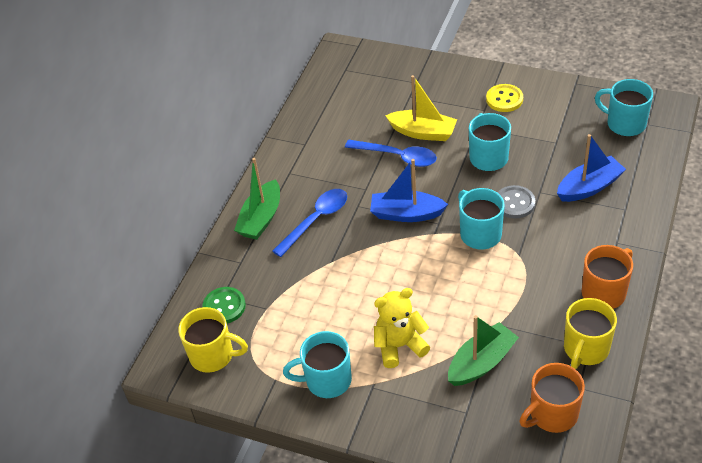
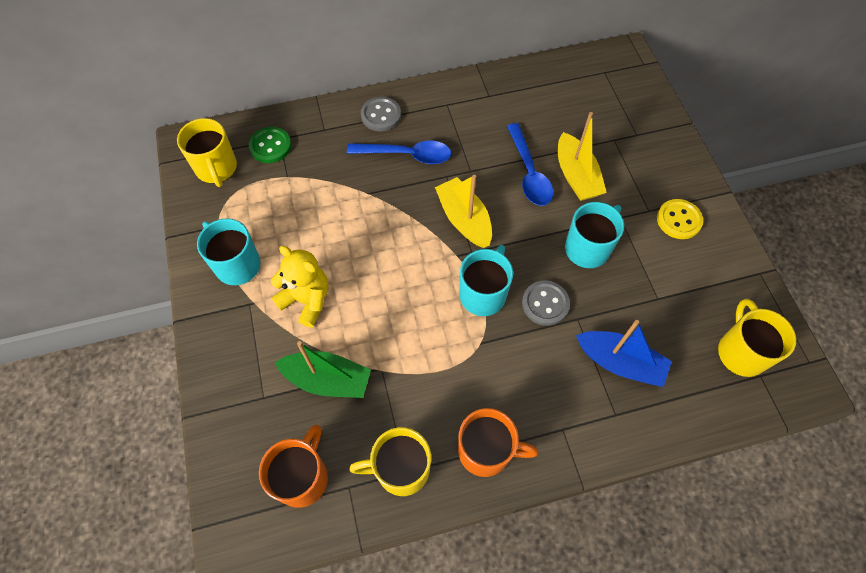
camera: 50 degrees right, 15 degrees up
(261, 218) = (381, 115): green boat -> grey button
(406, 214) = (464, 219): blue boat -> yellow boat
(552, 414) = (302, 478): orange mug -> orange mug turned 90 degrees clockwise
(625, 124) = (741, 352): turquoise mug -> yellow mug

